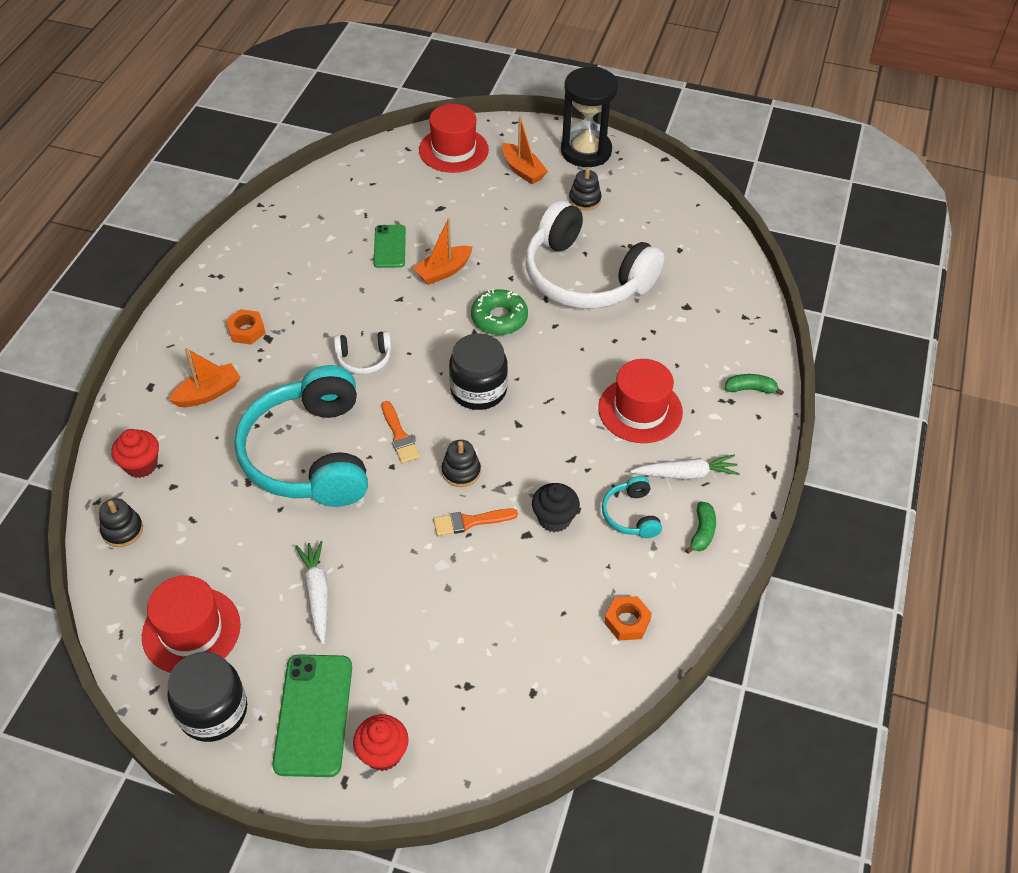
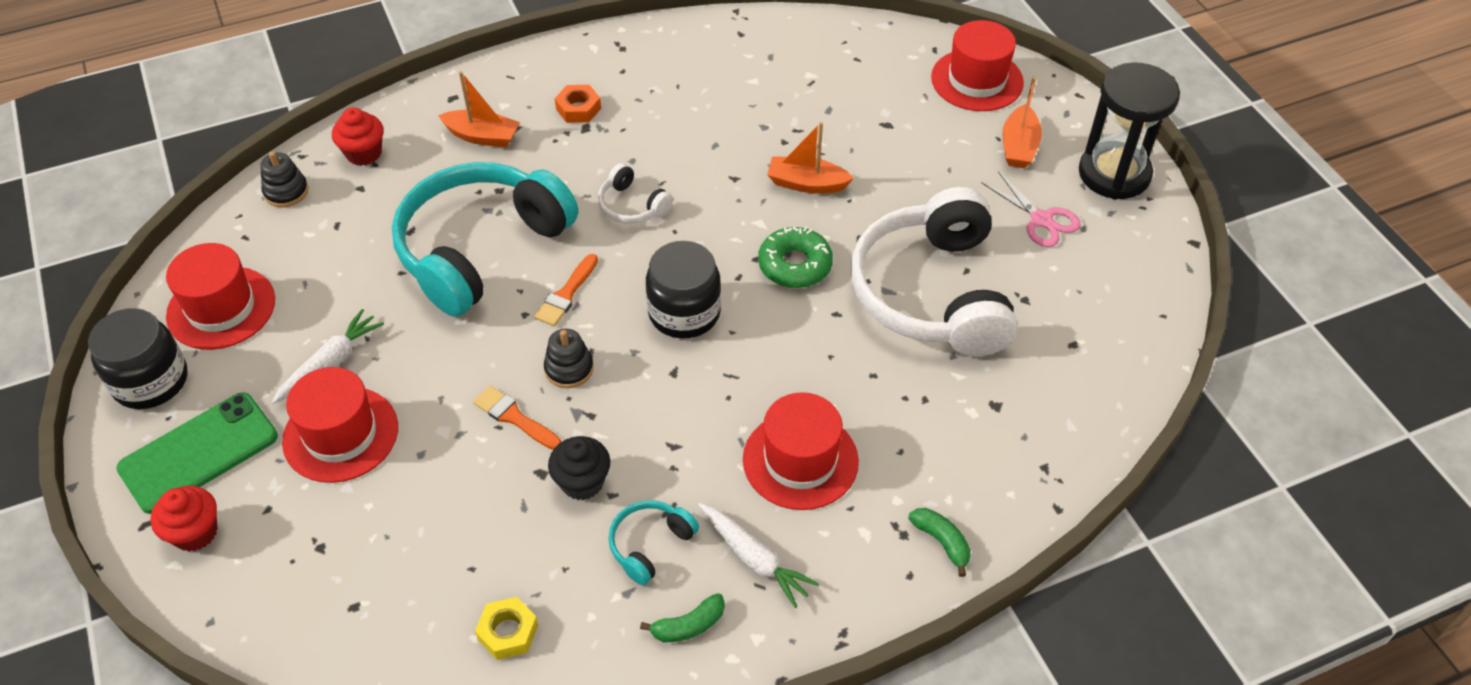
camera: 50 degrees right, 0 degrees up
(385, 622) = (340, 434): none -> red hat
(389, 246) = (791, 126): green phone -> none
(584, 200) = (1042, 220): black stacking toy -> pink scissors
(627, 621) = (508, 632): orange nut -> yellow nut

